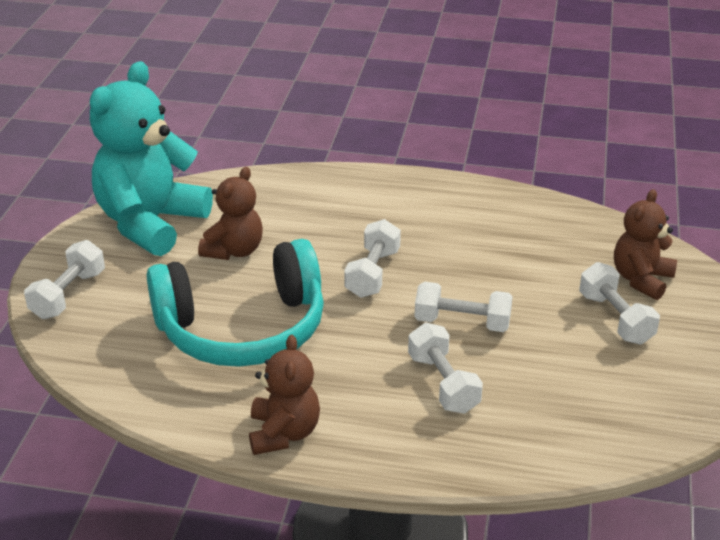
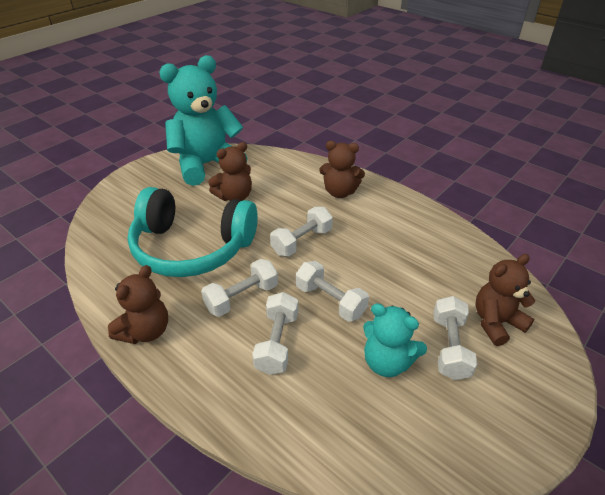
camera: 30 degrees right, 5 degrees up
(68, 295) = (126, 191): white dumbbell -> white dumbbell (242, 298)
(365, 201) = (340, 192): none -> brown teddy bear
(568, 355) = (387, 362): none -> turquoise teddy bear

